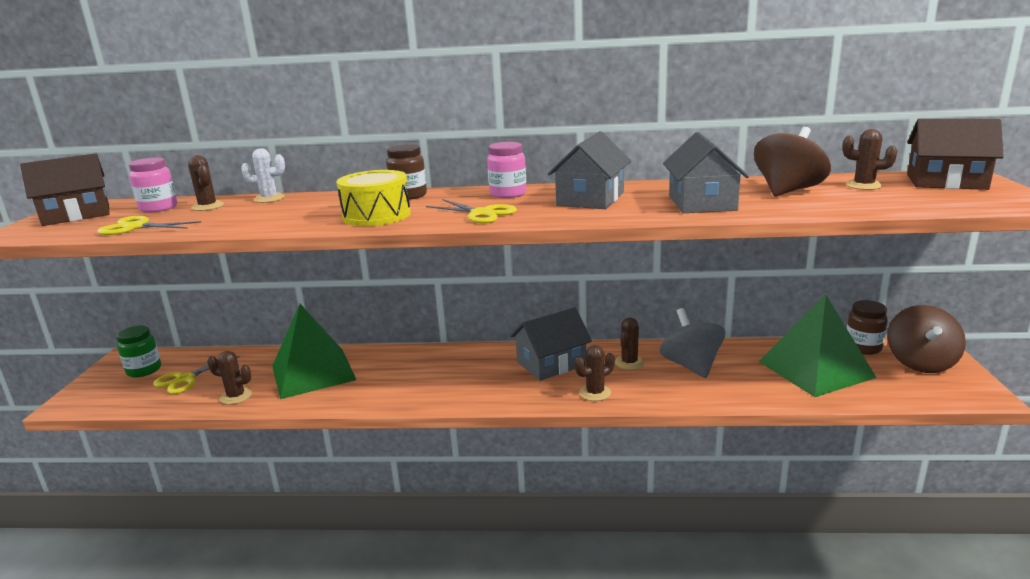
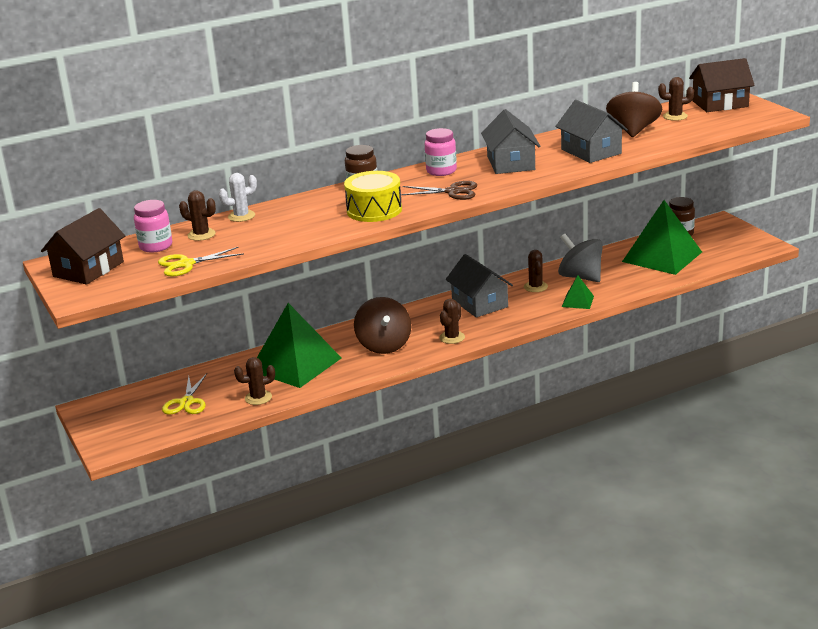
camera: 30 degrees left, 5 degrees up
(144, 370) = (130, 409): green jar -> none
(481, 214) = (453, 192): yellow scissors -> brown scissors
(551, 363) = (480, 303): grey house -> grey house turned 60 degrees counterclockwise
(595, 393) = (534, 313): brown cactus -> brown cactus (452, 337)
(658, 394) = (577, 301): none -> green pyramid
(920, 363) = (721, 235): brown spinning top -> brown spinning top (384, 345)

